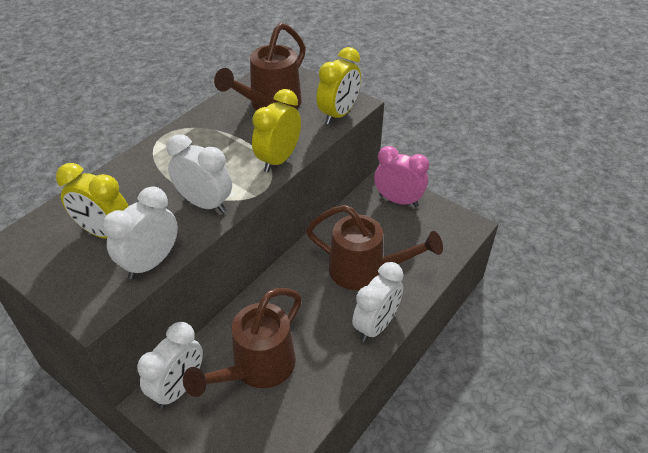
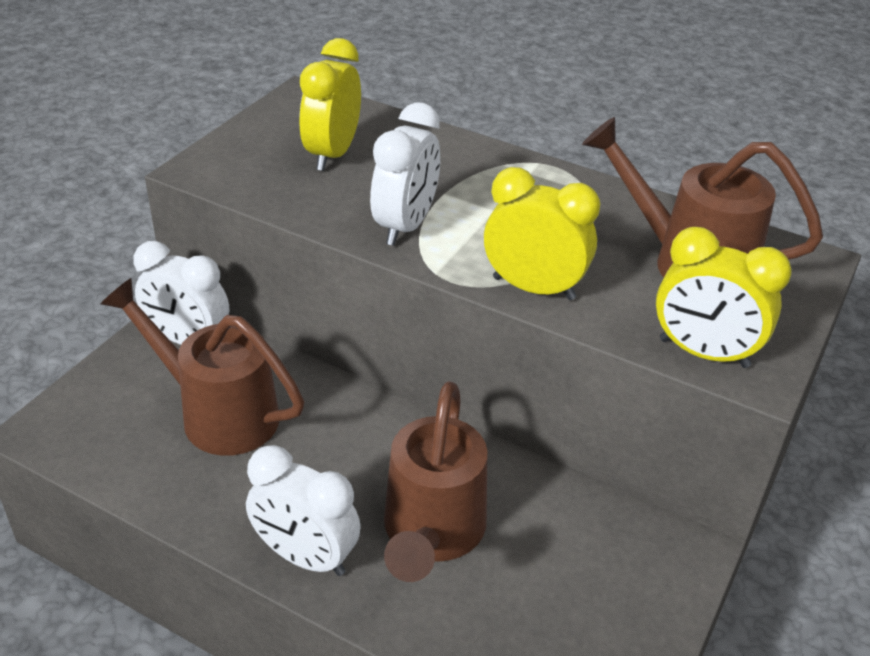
camera: 80 degrees right, 5 degrees down
(151, 263) = (280, 198): white clock -> none
(398, 200) = (644, 581): pink clock -> none

